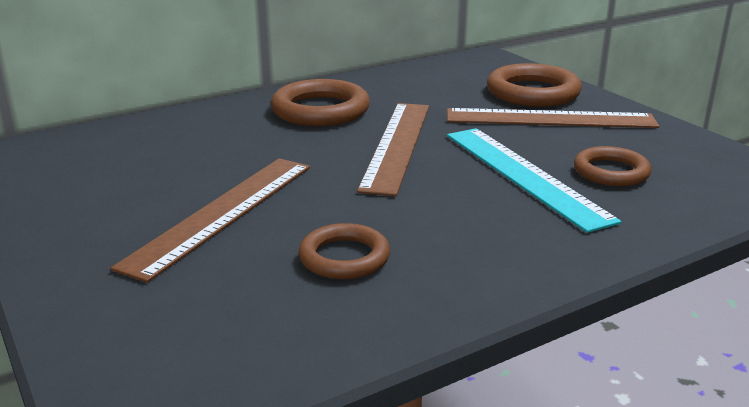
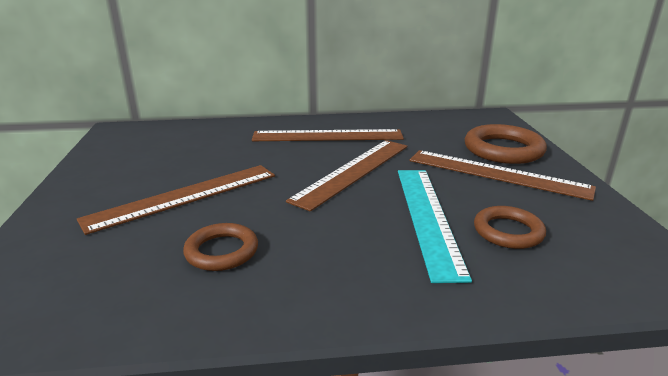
camera: 25 degrees right, 0 degrees up
(320, 110) = (327, 136): brown ring -> brown ruler

